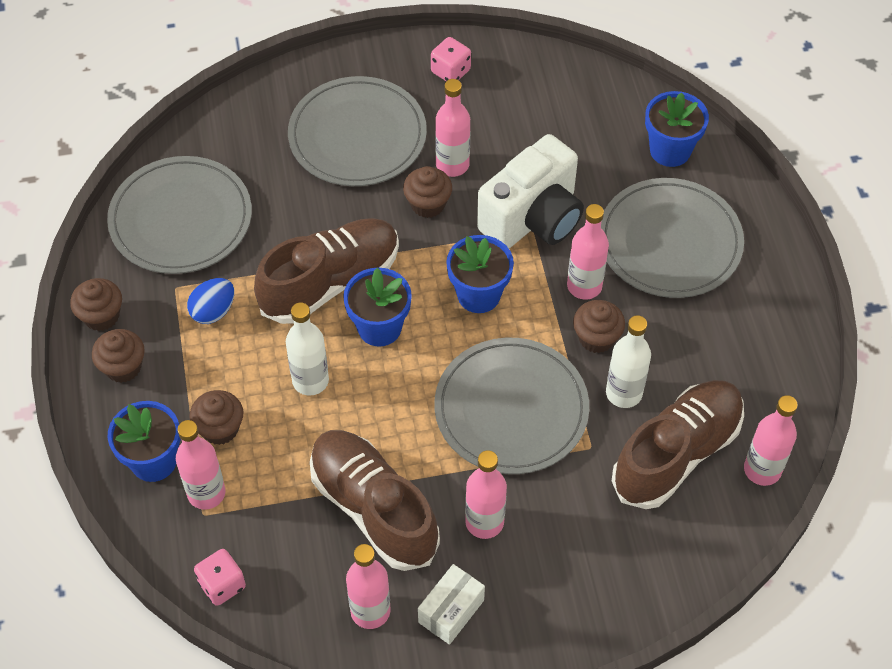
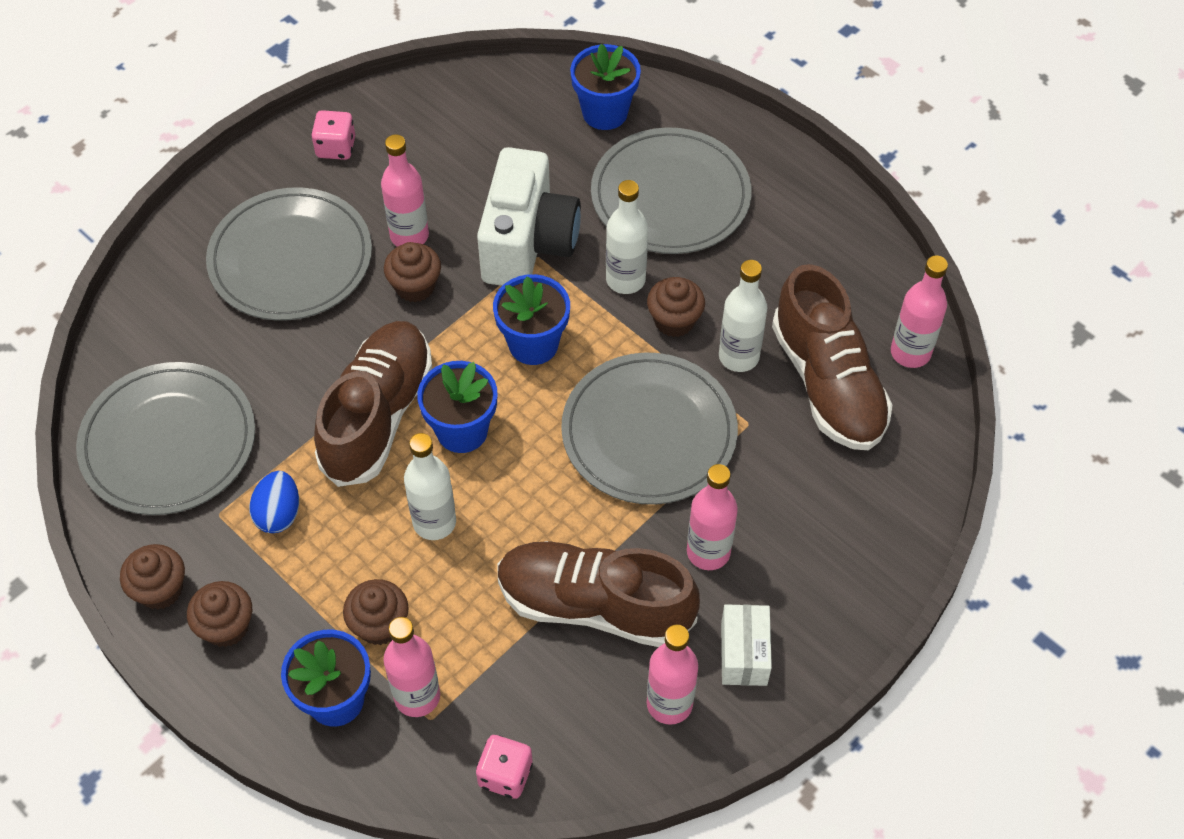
camera: 35 degrees left, 0 degrees up
(584, 286) = (625, 280): pink bottle -> white bottle
(676, 454) = (827, 383): brown shoe -> brown shoe turned 150 degrees clockwise

